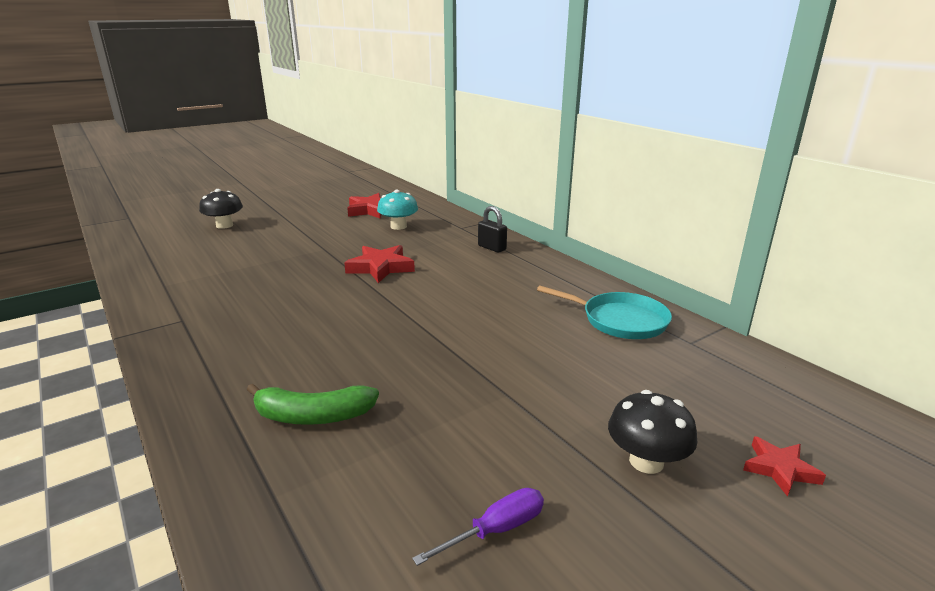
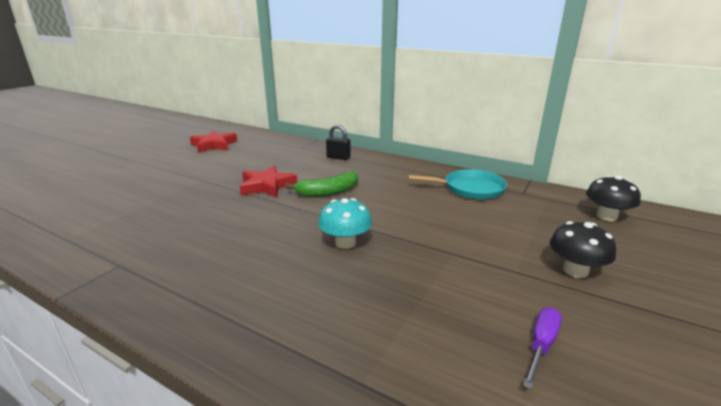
camera: 25 degrees left, 0 degrees up
(224, 225) = (81, 177): black mushroom -> black mushroom (606, 216)
(313, 416) = (328, 310): green banana -> green banana (328, 192)
(398, 226) = (250, 154): turquoise mushroom -> turquoise mushroom (345, 243)
(780, 469) = (641, 253): red star -> none

